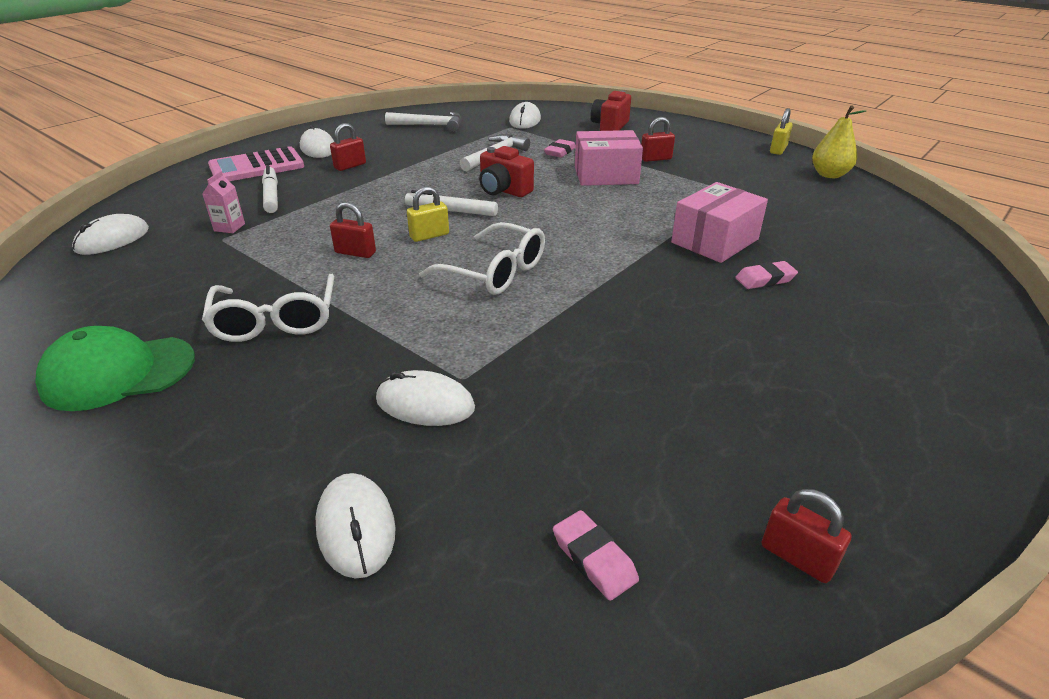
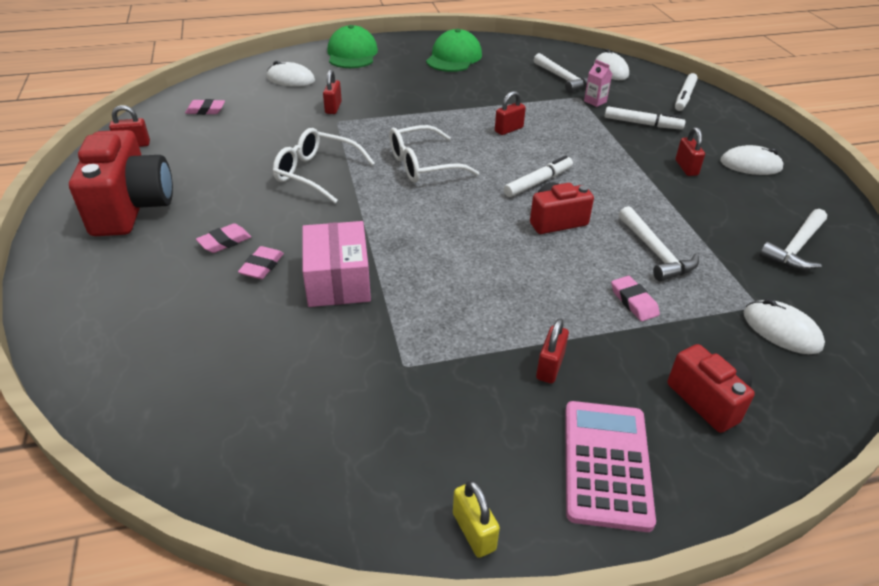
camera: 125 degrees right, 5 degrees up
(155, 512) = (352, 54): none -> green cap
(166, 260) = (563, 79): none -> white hammer
(179, 190) = (684, 97): none -> white marker
(257, 167) = (716, 130): pink calculator -> pink calculator (606, 464)
(275, 321) = (454, 93): white glasses -> white glasses (316, 173)
(425, 404) = (333, 108): white mouse -> red padlock
(429, 235) = (504, 160): yellow padlock -> none
(606, 175) = (536, 299): pink box -> none
(780, 316) = (225, 242): none -> pink eraser
(829, 175) = (347, 505): yellow pear -> none
(865, 418) = (132, 208): none -> red camera

